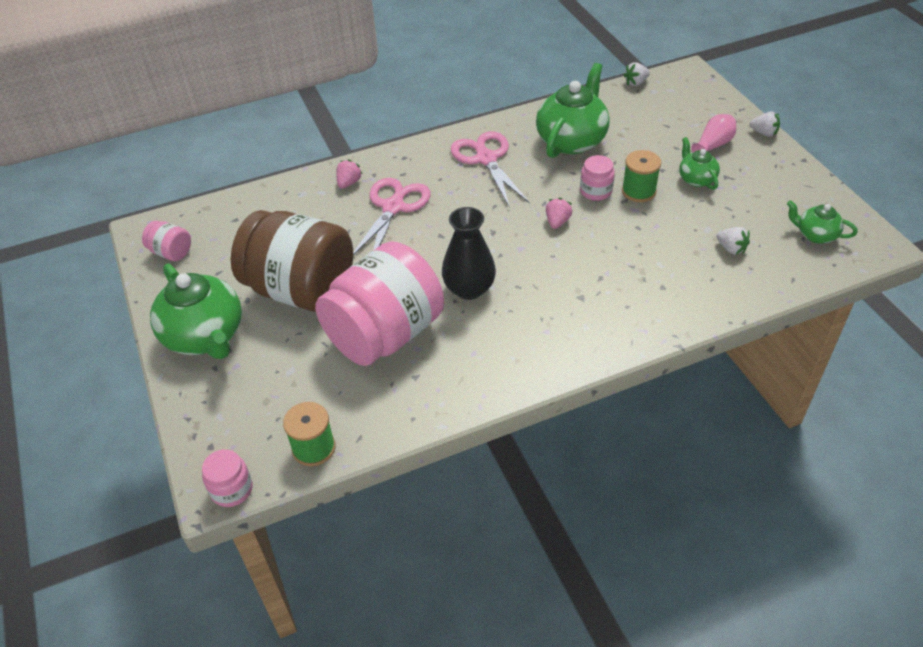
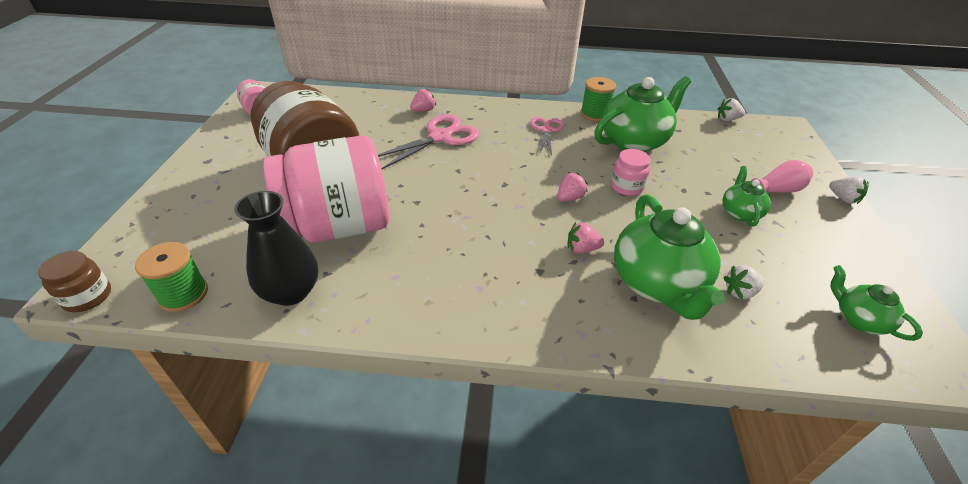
camera: 25 degrees right, 5 degrees down
(205, 336) = (213, 171): green teapot -> green teapot (657, 283)
(232, 490) = (88, 297): pink jar -> brown jar
(469, 289) = (442, 220): black vase -> black vase (291, 292)
(486, 159) = (546, 130): pink scissors -> pink scissors, size x0.61
(599, 264) = (582, 249): none -> pink strawberry
(638, 191) = (670, 202): green spool -> green spool (594, 114)
(731, 249) = (740, 292): white strawberry -> white strawberry turned 90 degrees clockwise

